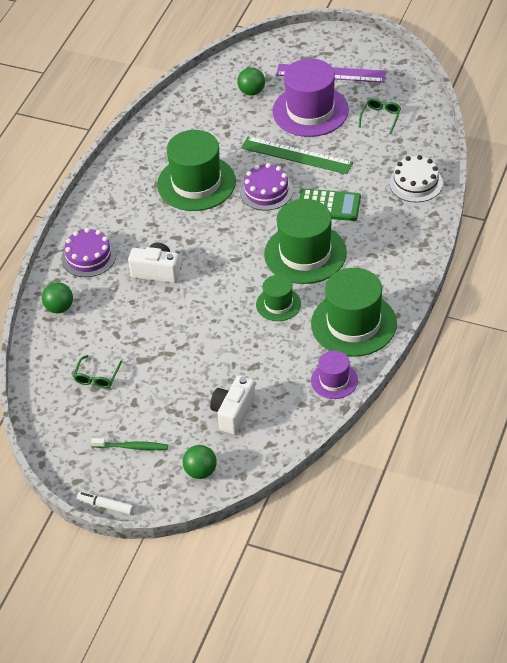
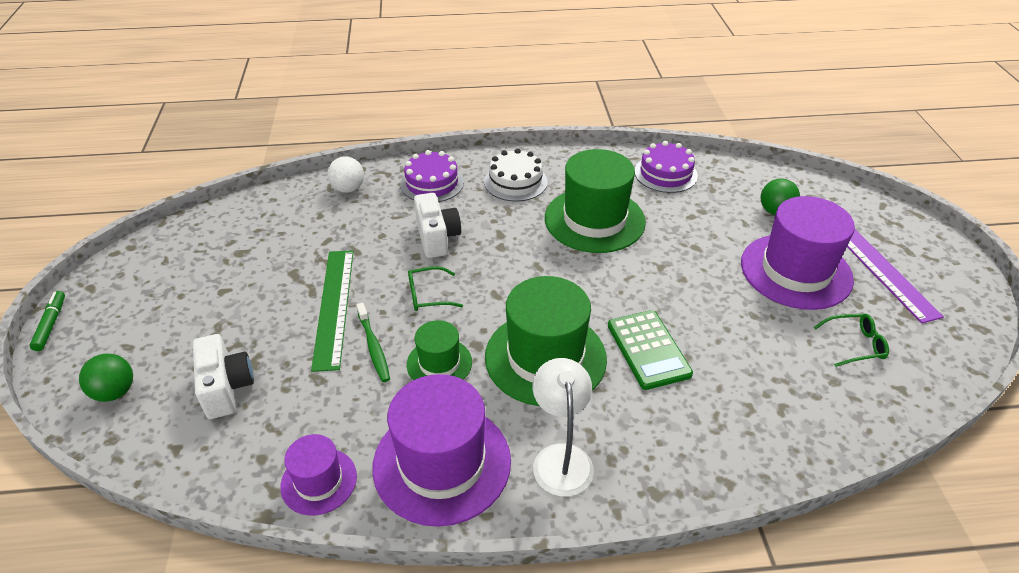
camera: 60 degrees right, 5 degrees down
(59, 308) = (348, 189): green ball -> white ball
(97, 377) = (256, 249): green glasses -> green glasses (428, 295)
(105, 506) = (51, 324): white marker -> green marker
(132, 447) = (150, 314): green toothbrush -> green toothbrush (373, 347)
(233, 413) = (226, 388): white camera -> white camera turned 75 degrees clockwise
(266, 191) = (627, 281): purple cake -> purple cake (665, 173)
(296, 155) = (710, 286): green ruler -> green ruler (334, 307)
(353, 324) = (442, 463): green hat -> purple hat
(380, 273) = (561, 458): none -> white lamp
(416, 183) = (769, 434): white cake -> white cake (515, 182)

